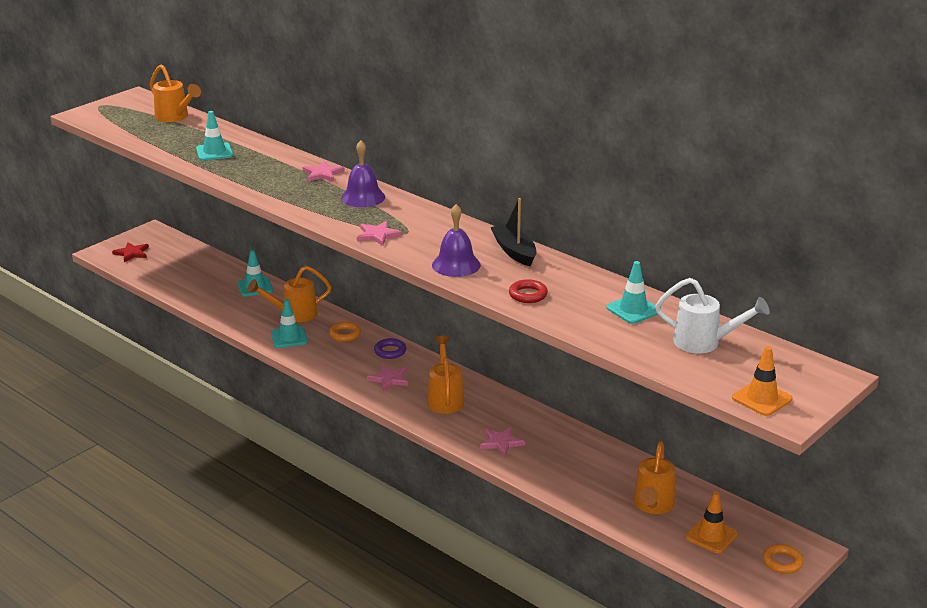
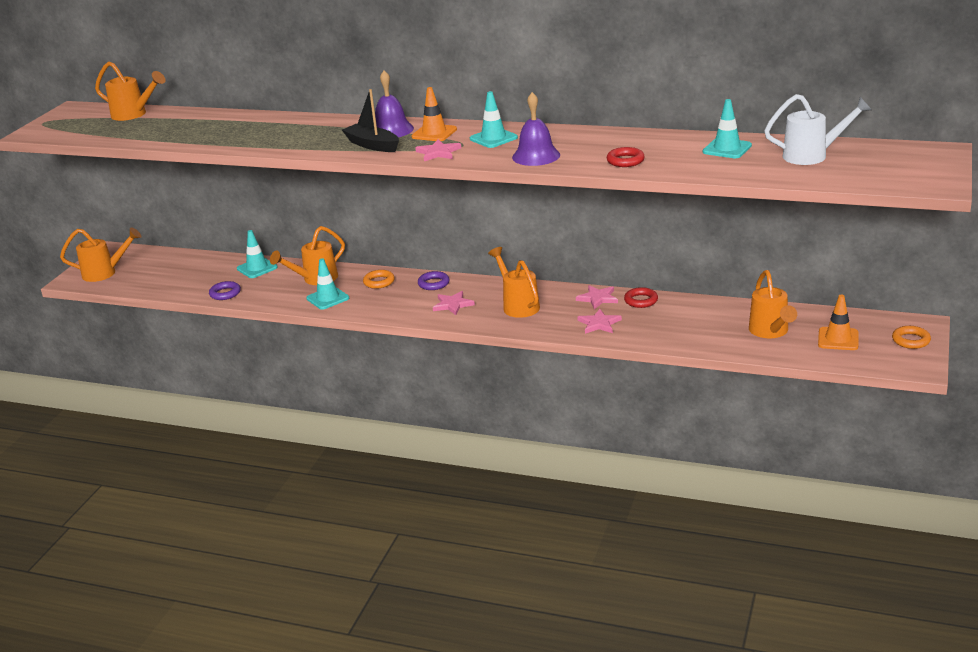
camera: 20 degrees left, 0 degrees up
(132, 253) = (105, 273): red star -> orange watering can
(210, 305) = (225, 293): none -> purple ring
(214, 152) = (205, 130): turquoise traffic cone -> turquoise traffic cone (493, 138)
(322, 174) = (332, 122): pink star -> pink star (598, 298)
(514, 251) = (576, 135): black boat -> black boat (372, 145)
(560, 430) = (641, 301): none -> red ring
(762, 398) = (904, 179): orange traffic cone -> orange traffic cone (434, 133)

